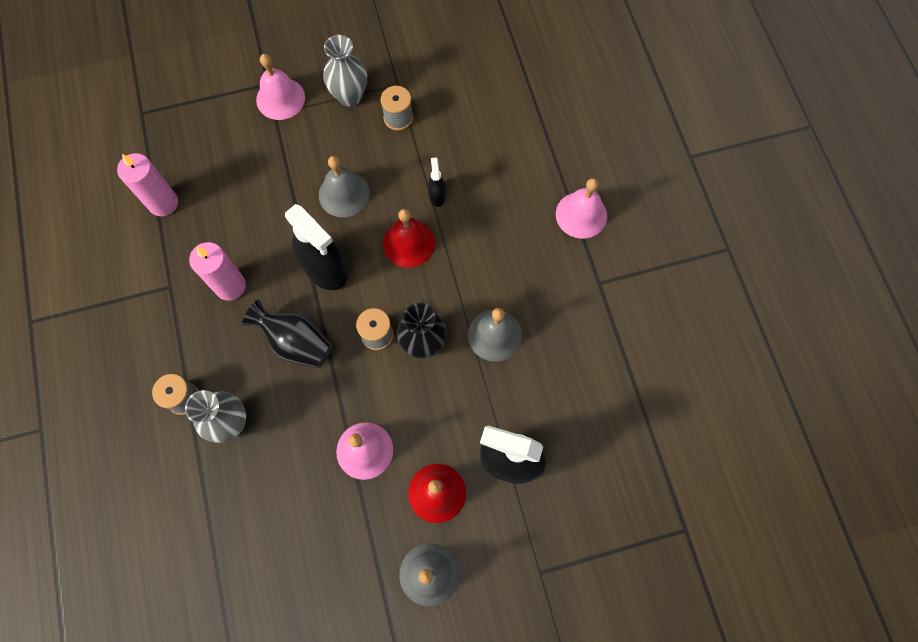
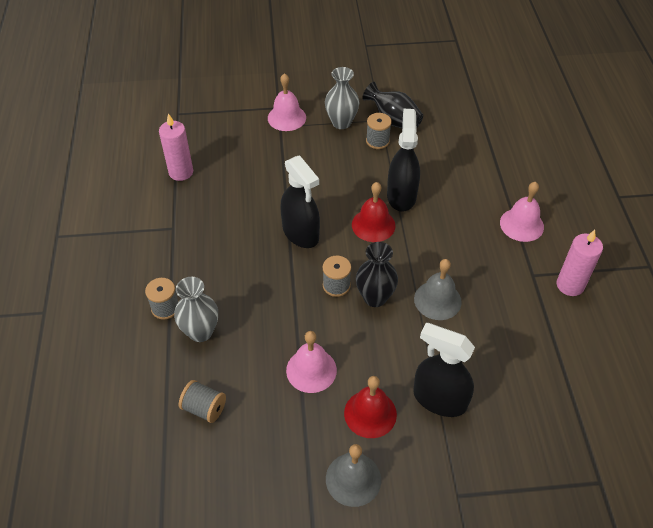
camera: 10 degrees right, 20 degrees down
(230, 286) = (221, 234): pink candle -> pink candle (570, 285)
(253, 519) = (204, 408): none -> grey spool
(296, 342) = (267, 281): black vase -> black vase (393, 120)
(344, 194) = (325, 185): grey bell -> none
(437, 196) = (401, 196): black spray bottle -> black spray bottle, size x2.14

